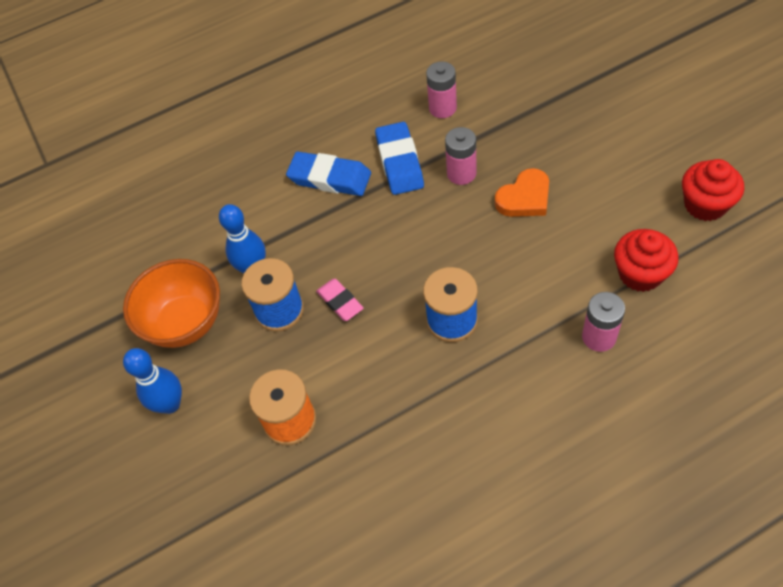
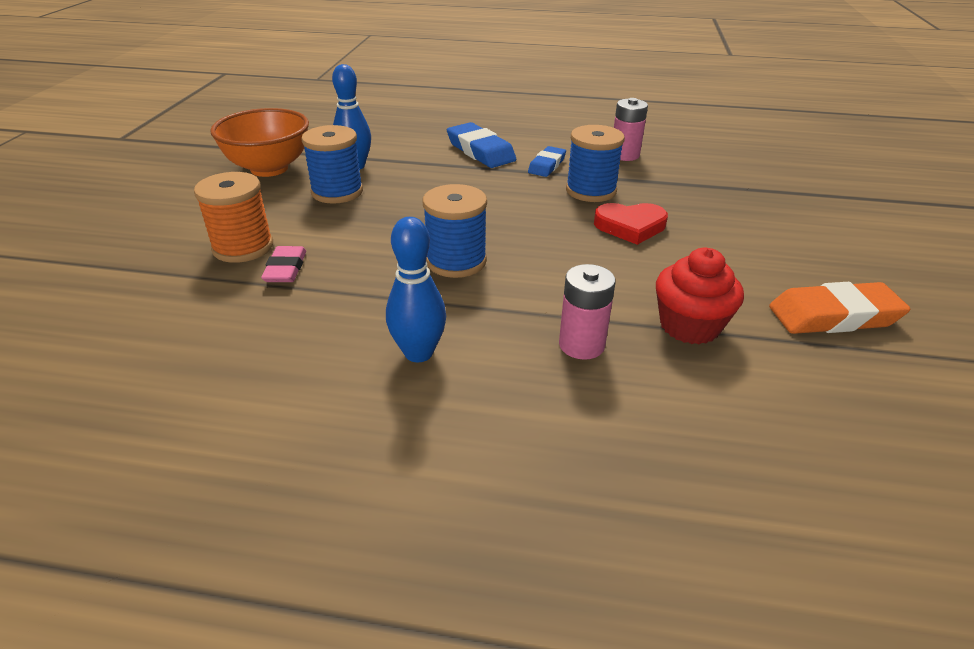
camera: 30 degrees right, 20 degrees down
(170, 404) = (190, 198): blue bowling pin -> blue bowling pin (418, 353)
(340, 302) = (386, 209): pink eraser -> pink eraser (286, 269)
(399, 162) = (546, 165): blue eraser -> blue eraser, size x0.62
(461, 173) = (591, 191): pink battery -> blue spool
(524, 198) = (630, 226): orange heart -> red heart
(705, 205) = (833, 316): red cupcake -> orange eraser

